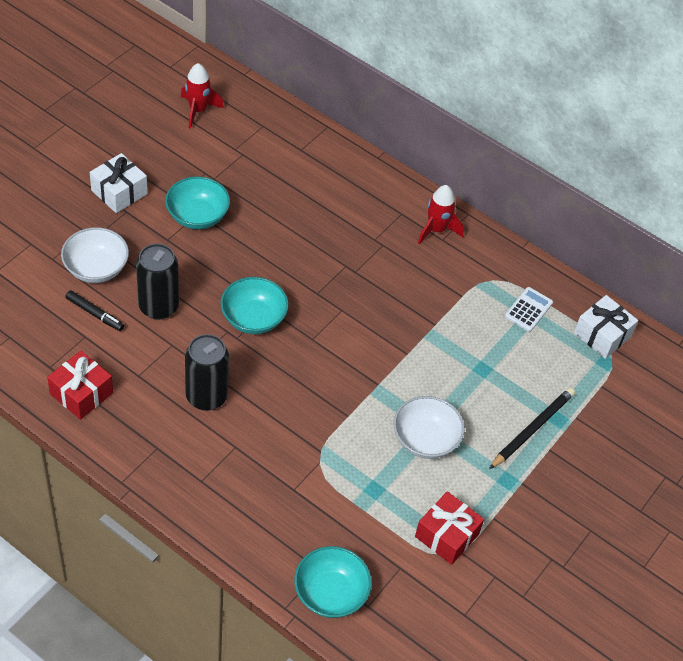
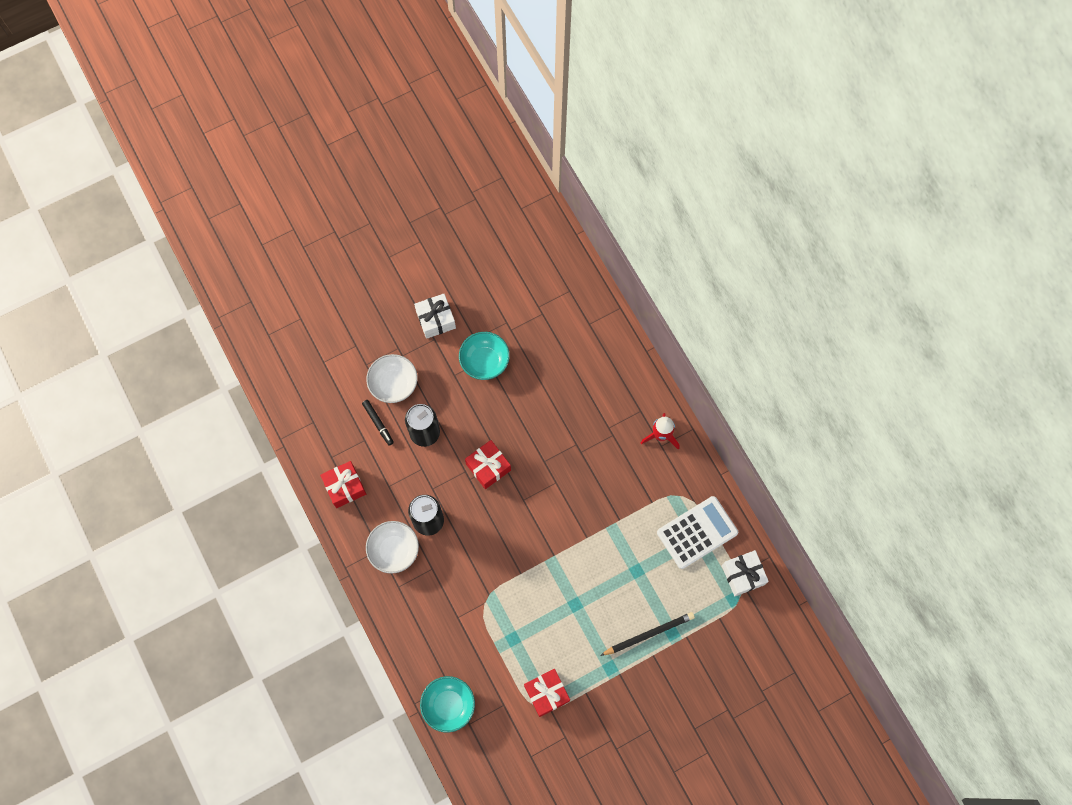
camera: 30 degrees right, 20 degrees up
(198, 110) = (525, 259): red rocket -> none
(253, 318) = (488, 467): turquoise bowl -> red gift
(425, 439) = (567, 613): white bowl -> white bowl (394, 550)
(528, 309) = (697, 532): white calculator -> white calculator, size x1.87

